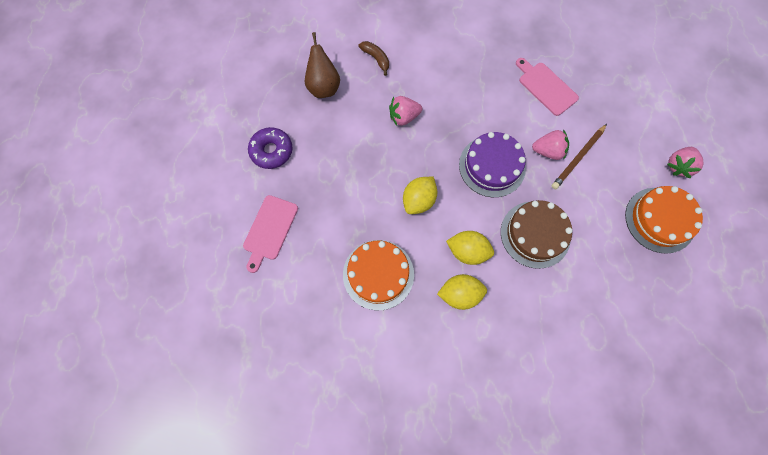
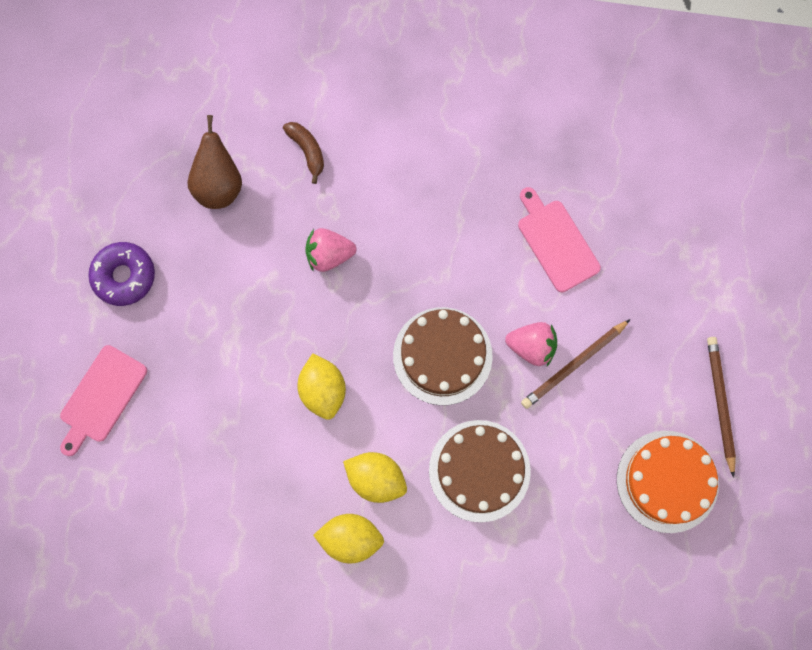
camera: 10 degrees right, 5 degrees up
(378, 274) = (242, 489): orange cake -> none
(419, 200) = (323, 390): yellow lemon -> yellow lemon turned 60 degrees counterclockwise
(492, 166) = (442, 356): purple cake -> brown cake
(678, 166) = (720, 404): pink strawberry -> brown pencil

